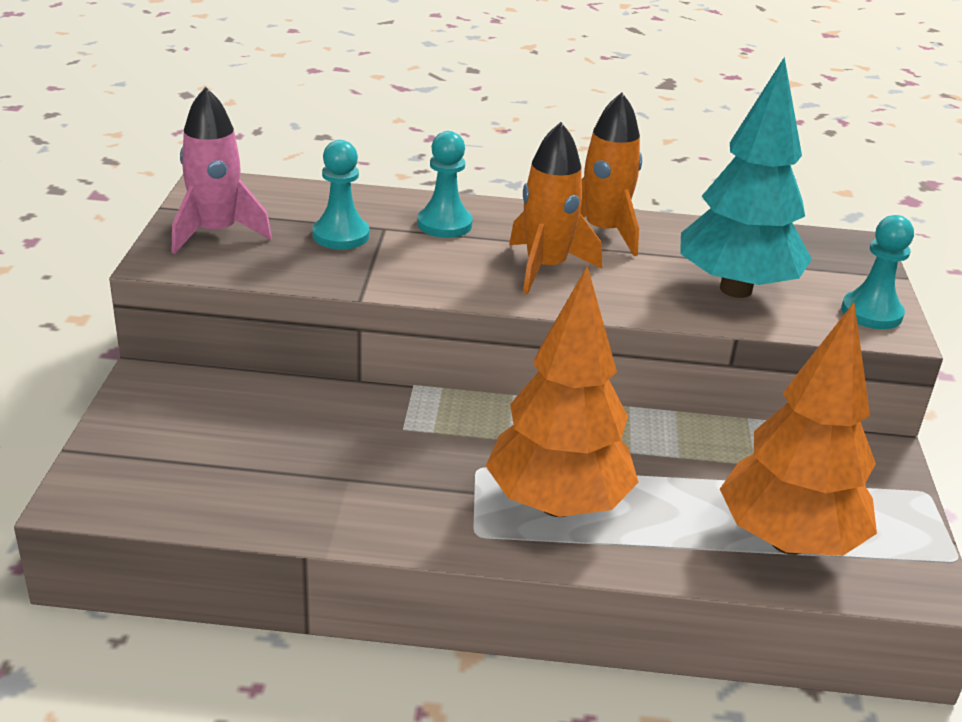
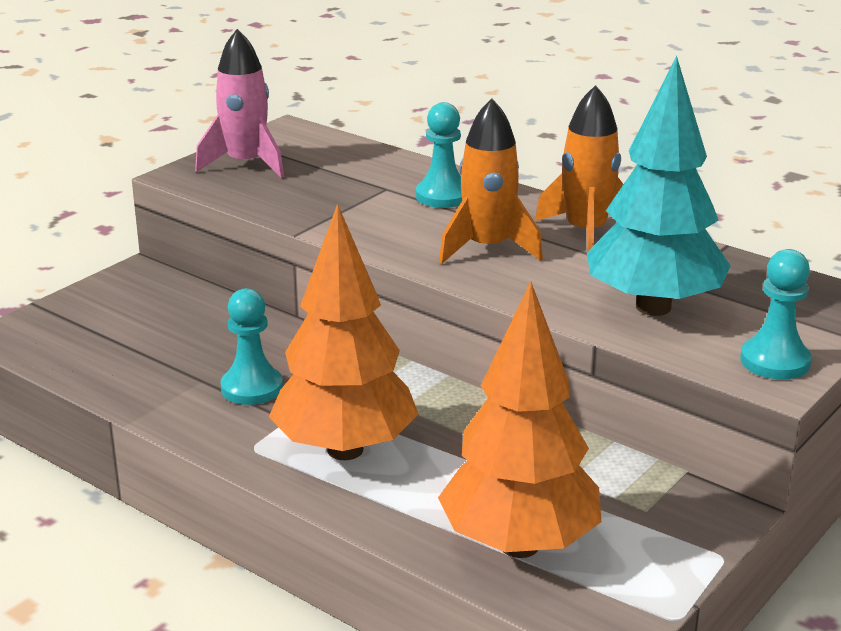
camera: 35 degrees right, 5 degrees down
(341, 235) = (341, 186): turquoise pawn -> turquoise pawn (252, 388)

